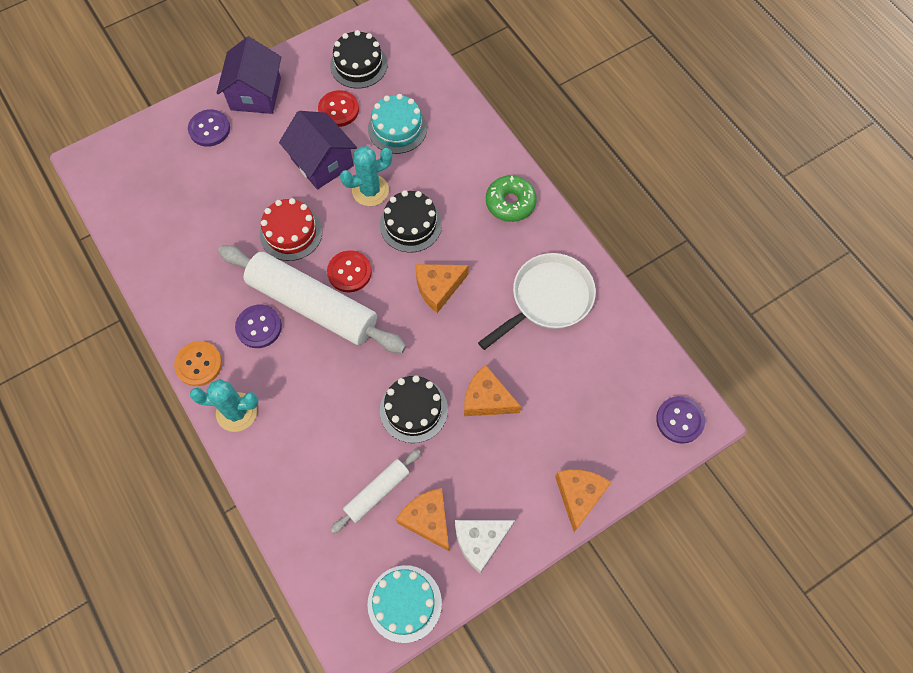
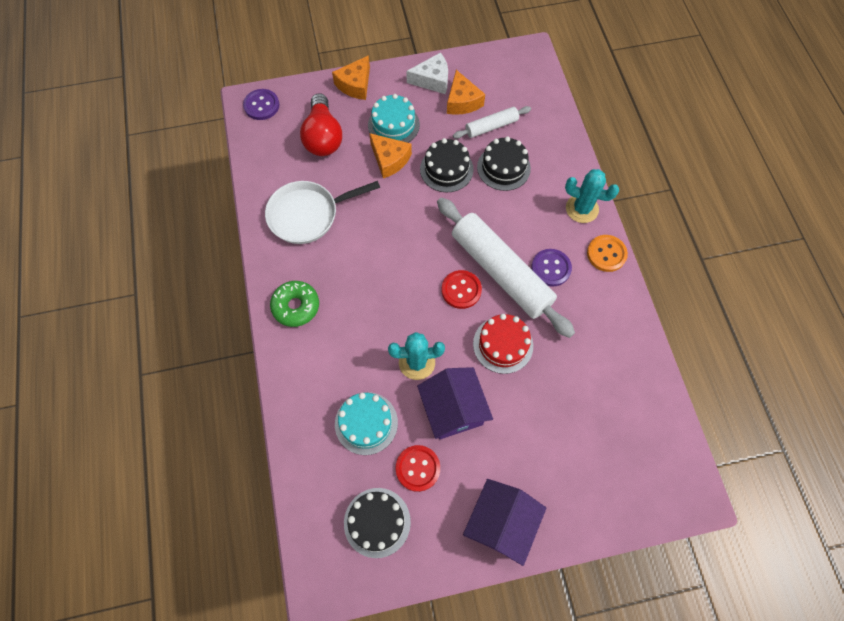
camera: 160 degrees left, 0 degrees up
(209, 129) = (559, 493): purple button -> none
(404, 603) = (494, 64): turquoise cake -> turquoise cake (393, 125)
(410, 224) = (392, 316): black cake -> black cake (503, 167)
(438, 287) = (391, 252): orange cheese -> none
(581, 402) = (323, 137): none -> red light bulb

